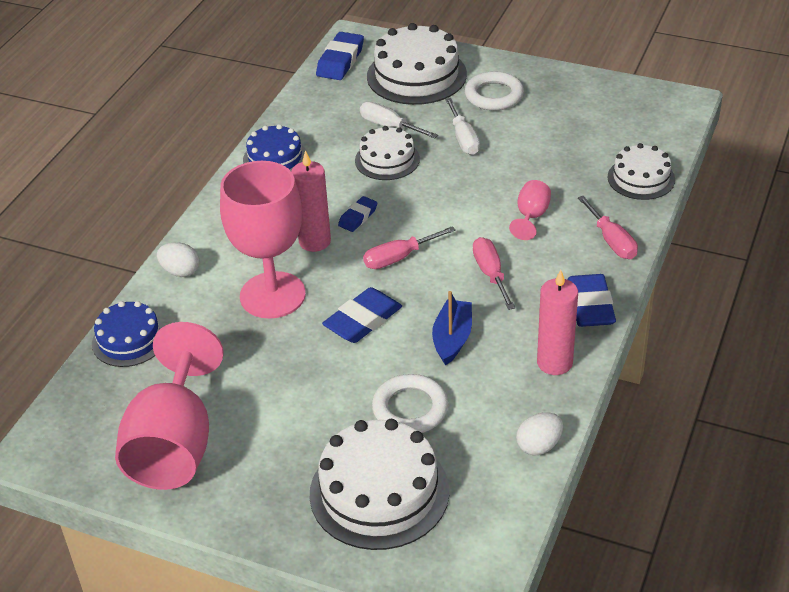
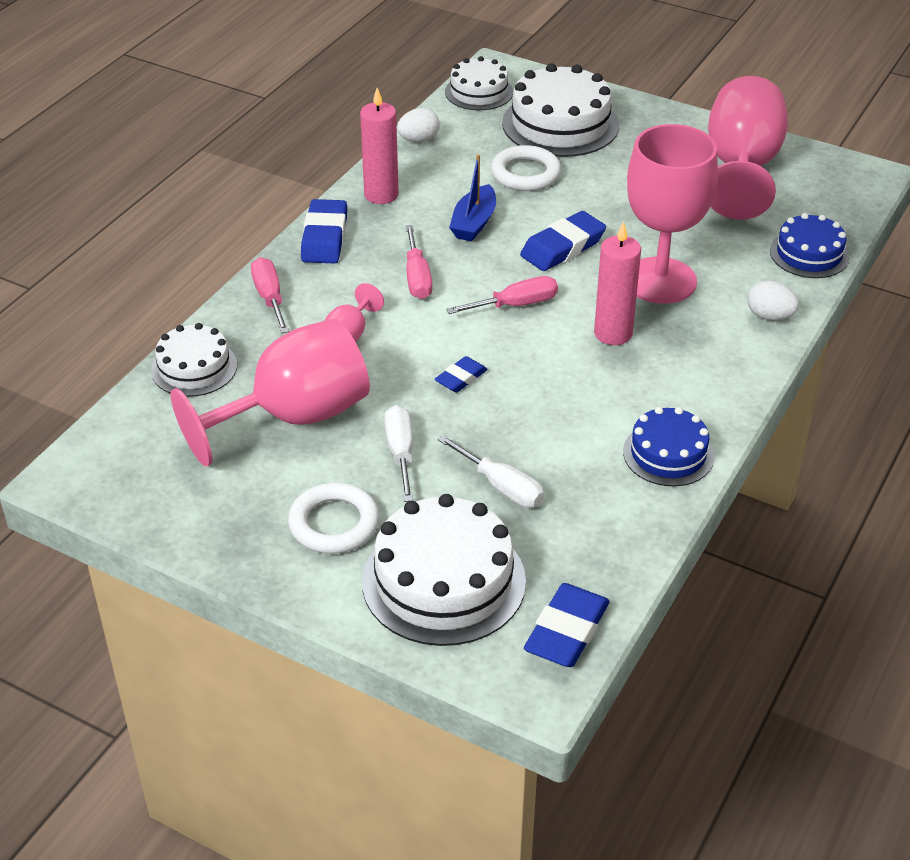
camera: 175 degrees left, 0 degrees up
(358, 217) = (559, 357): blue eraser -> blue eraser (461, 378)
(387, 160) = (512, 432): white cake -> white cake (479, 92)
(548, 153) = (294, 417): none -> pink goblet

